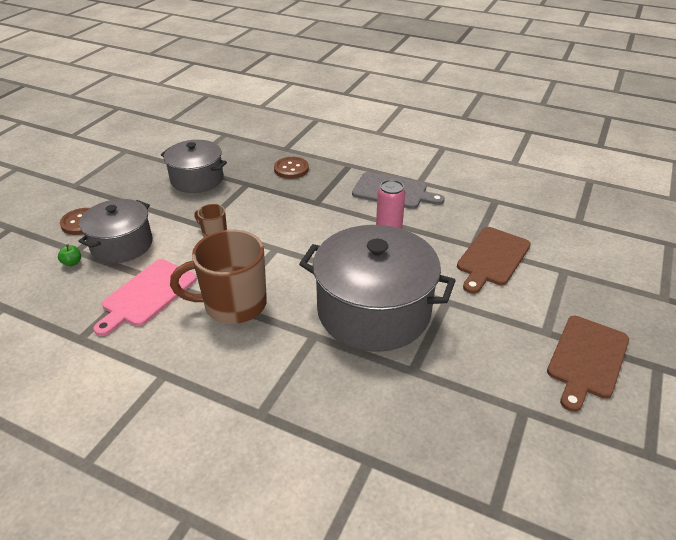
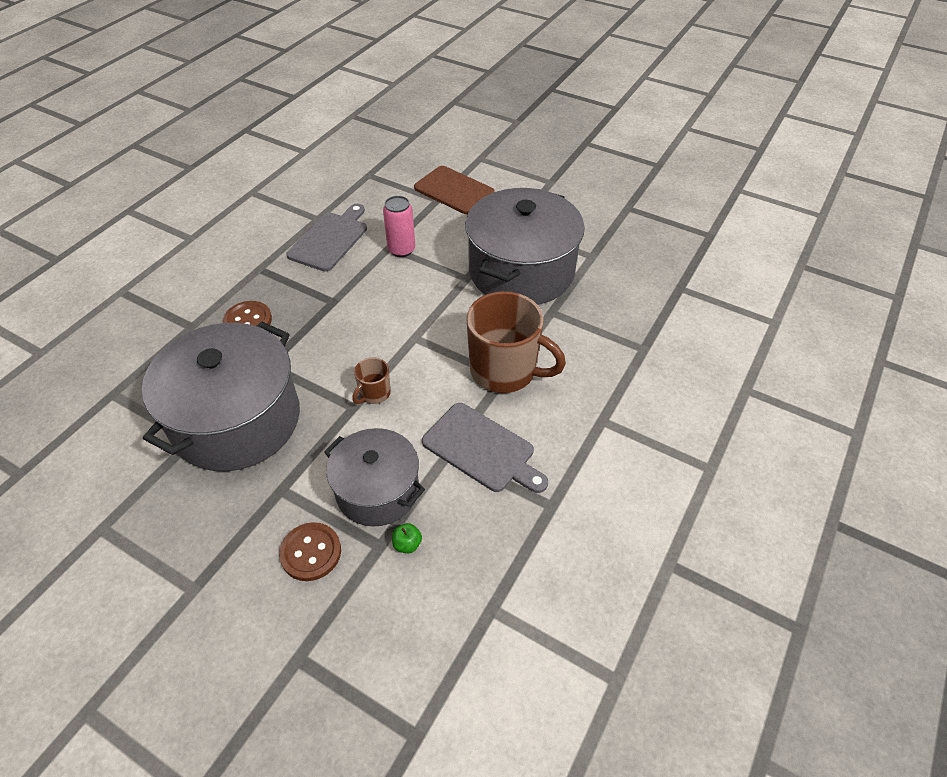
camera: 85 degrees left, 10 degrees up
(147, 295) = (482, 449): pink cutting board -> grey cutting board
(197, 179) = (236, 420): grey pot -> grey pot, size x1.65
(233, 304) = (505, 371): brown mug -> brown mug turned 60 degrees counterclockwise
(586, 359) = (579, 170): brown cutting board -> none

